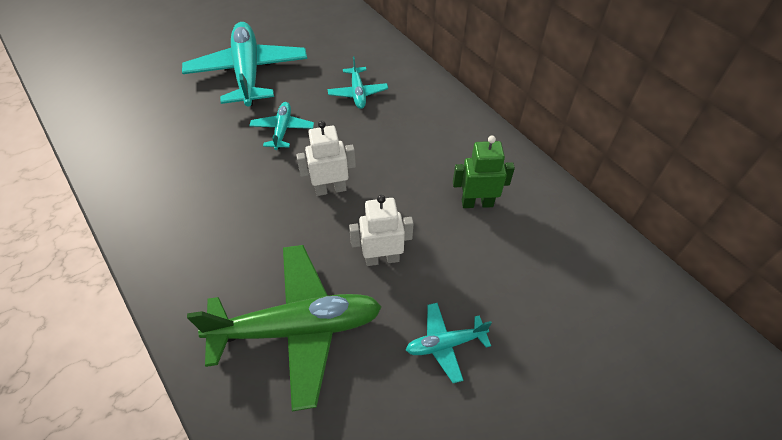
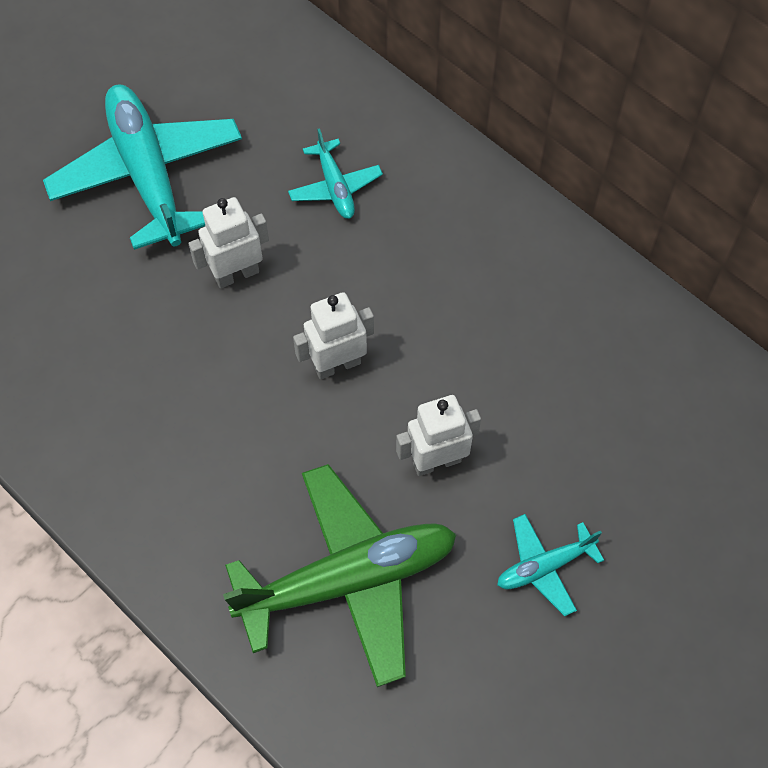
camera: 10 degrees left, 10 degrees up
(282, 130) = (236, 274): turquoise plane -> white robot
(477, 203) = (552, 352): green robot -> none

